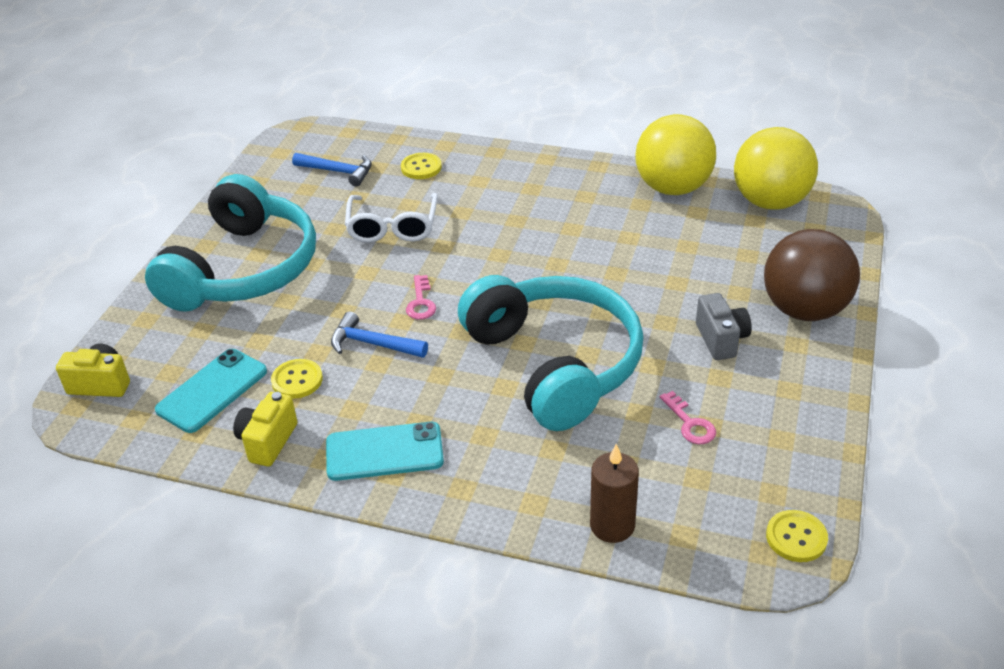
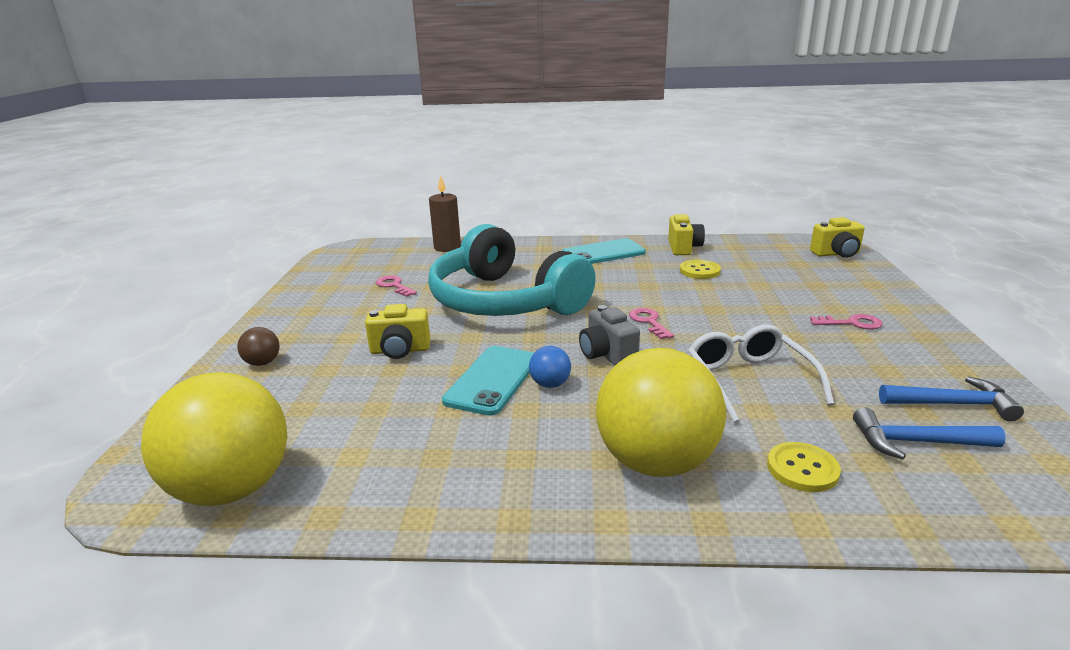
camera: 165 degrees right, 15 degrees down
(212, 391) = (753, 260): turquoise phone -> turquoise phone (492, 380)
(243, 269) = (851, 323): turquoise headphones -> pink key
(372, 344) = (664, 293): blue hammer -> blue hammer (953, 404)
(545, 246) = (550, 384): none -> blue ball
(672, 188) = (384, 491): yellow ball -> yellow ball (656, 462)
(672, 304) = (400, 350): none -> yellow camera
(721, 339) = (357, 331): grey camera -> grey camera (607, 355)
(796, 537) = (336, 255): yellow button -> none
(804, 310) = (262, 363): brown ball -> brown ball, size x0.41

